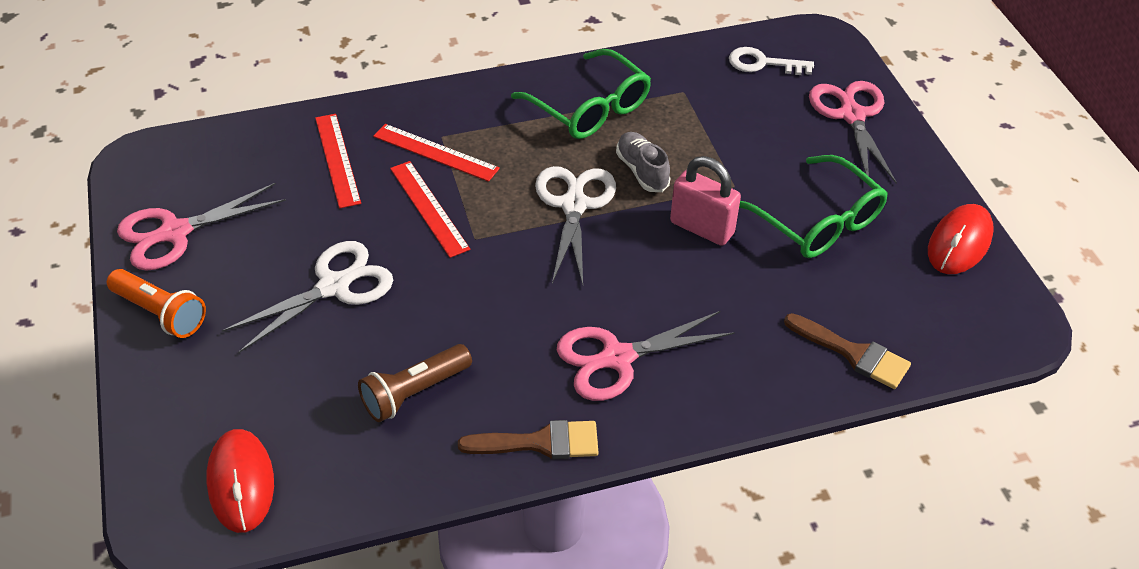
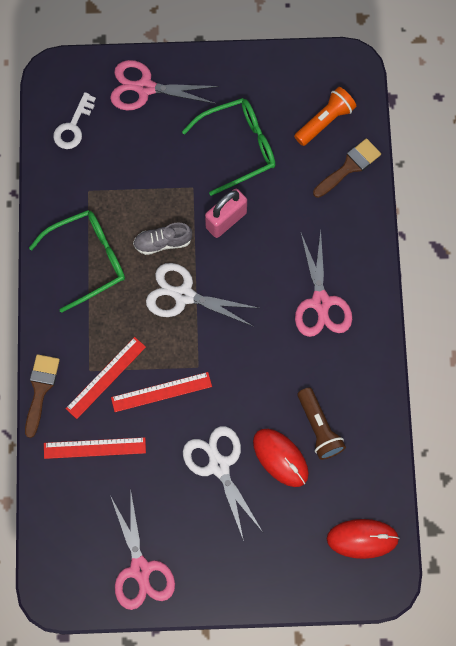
camera: 75 degrees left, 25 degrees up
(161, 313) = (214, 582): orange flashlight -> orange flashlight (325, 121)
(540, 442) = (372, 362): brown brush -> brown brush (40, 389)
(959, 243) = (278, 70): red mouse -> red mouse (280, 458)

